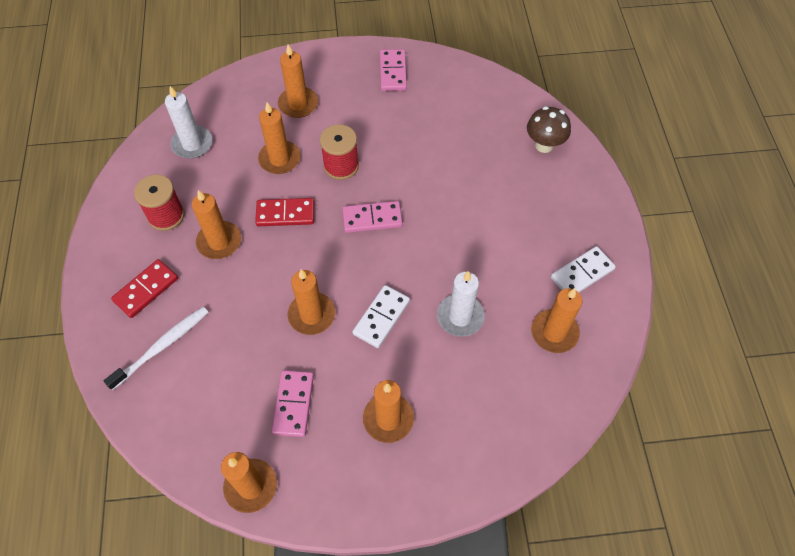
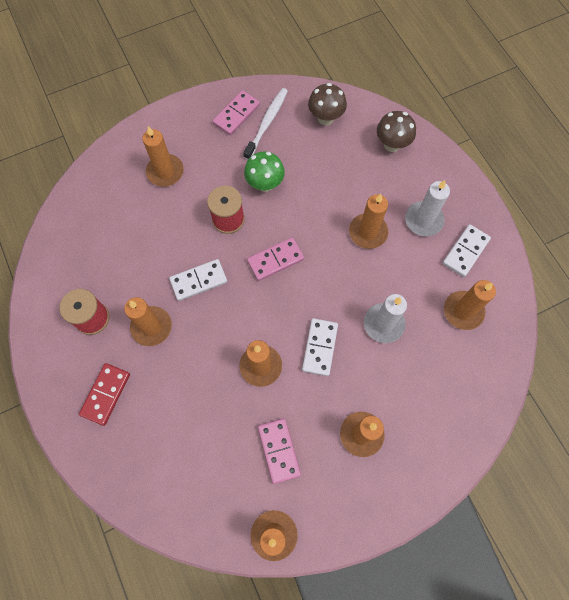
camera: 20 degrees left, 10 degrees up
(162, 346) = (144, 440): white toothbrush -> white toothbrush (267, 122)
(192, 144) = (85, 241): white candle -> white candle (423, 220)
(279, 159) = (171, 230): orange candle -> orange candle (368, 232)
(285, 214) = (198, 281): red domino -> white domino
(393, 72) = (236, 114): pink domino -> pink domino turned 60 degrees clockwise
(393, 144) = (265, 184): none -> green mushroom
(483, 100) = (325, 118): none -> brown mushroom

